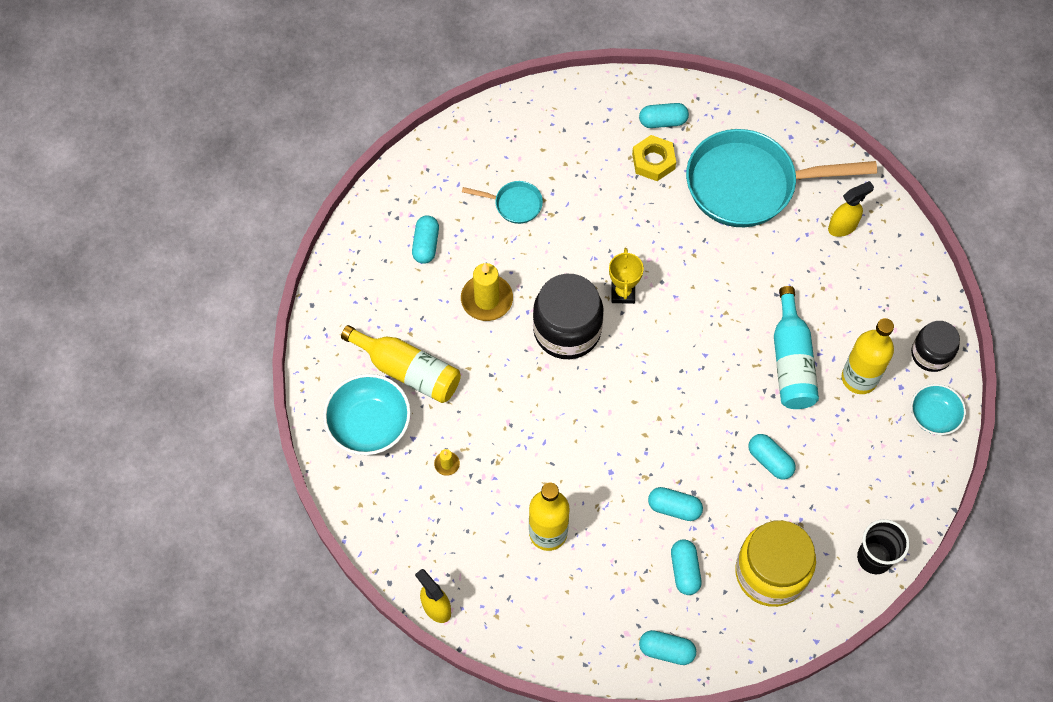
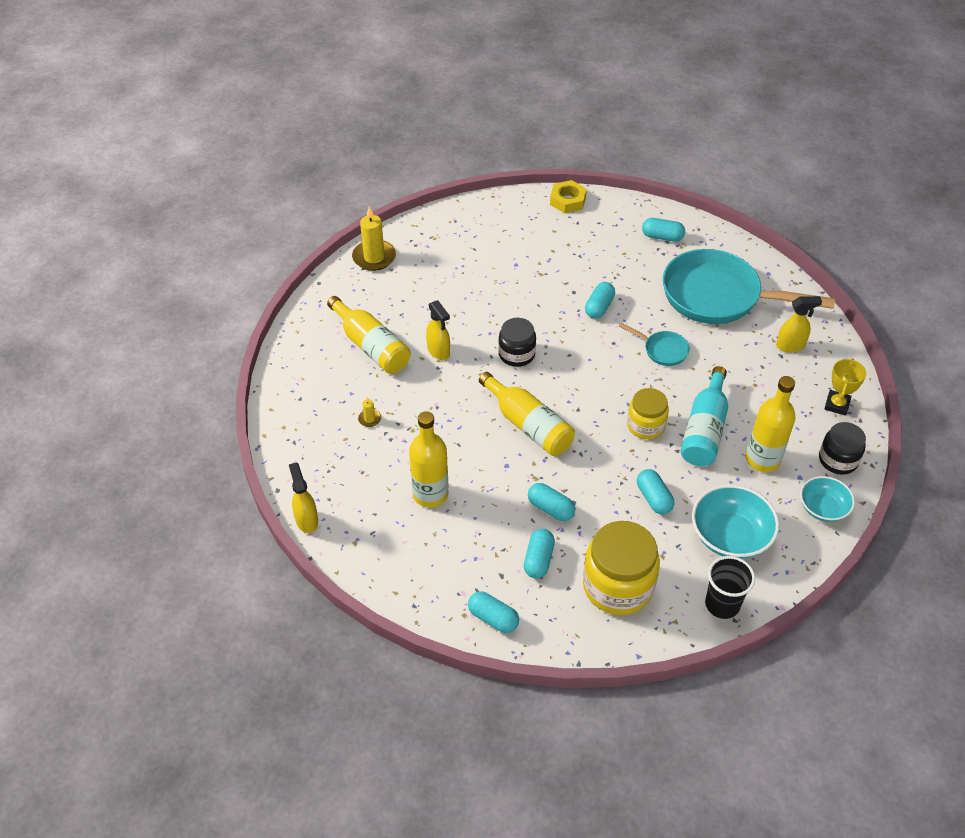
camera: 20 degrees right, 15 degrees down
(369, 425) = (321, 374): turquoise bowl -> turquoise bowl (730, 536)
(426, 245) = (429, 267): turquoise capsule -> turquoise capsule (599, 307)
(483, 353) = (438, 351): none -> yellow spray bottle
(487, 299) = (460, 316): yellow candle -> yellow candle (374, 257)
(514, 204) = (513, 260): turquoise pan -> turquoise pan (662, 350)
(567, 330) = (516, 354): black jar -> black jar, size x0.60
(614, 416) = (528, 425): none -> yellow bottle
(623, 293) = (576, 341): yellow trophy -> yellow trophy (837, 405)
(653, 161) = (642, 260): yellow nut -> yellow nut (567, 201)
(732, 376) = (646, 425): none -> yellow jar

